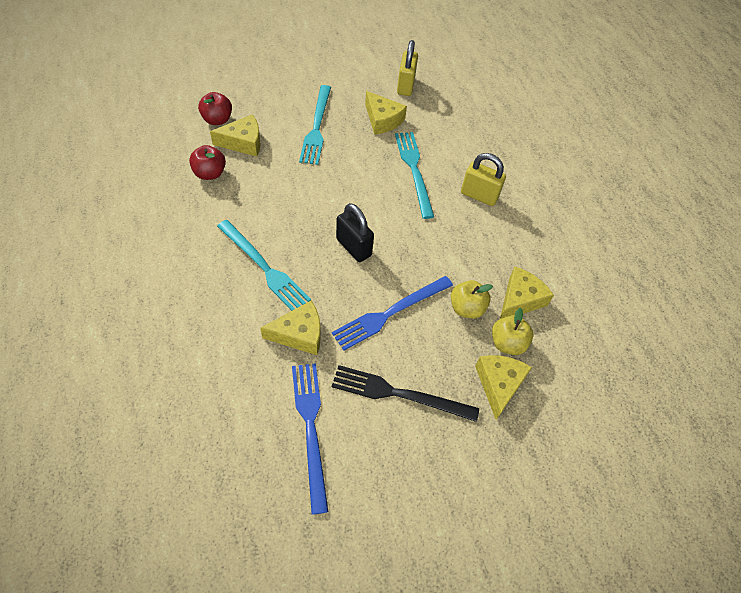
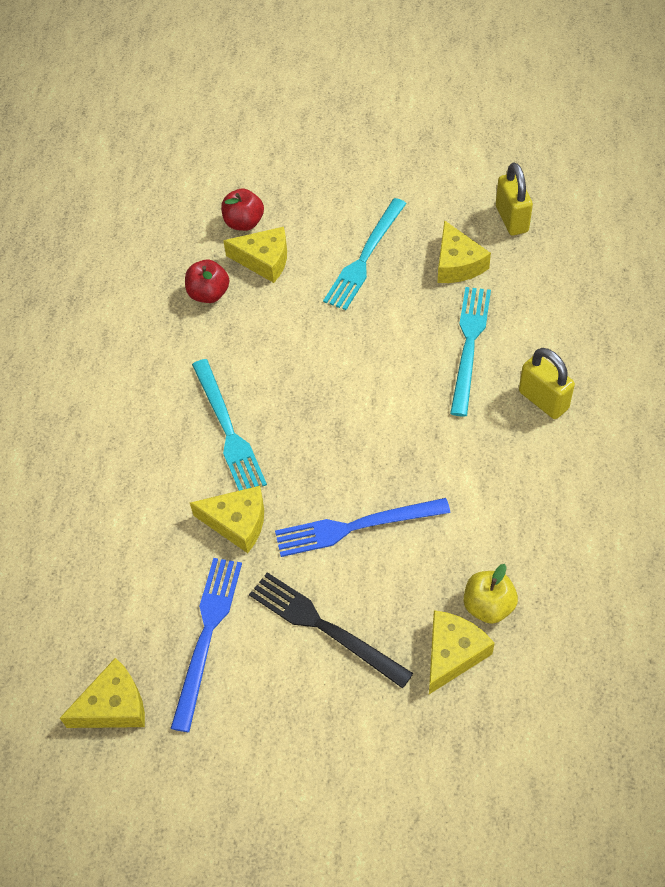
camera: 30 degrees right, 0 degrees up
(353, 247) = (346, 431): black padlock -> none
(405, 86) = (511, 219): yellow padlock -> yellow padlock turned 45 degrees counterclockwise
(466, 308) = (455, 547): yellow apple -> none
(520, 299) = (532, 554): yellow cheese -> yellow cheese (114, 705)

